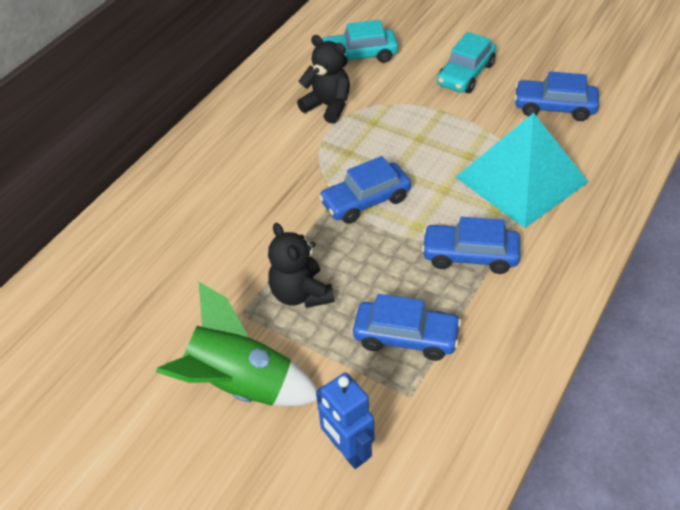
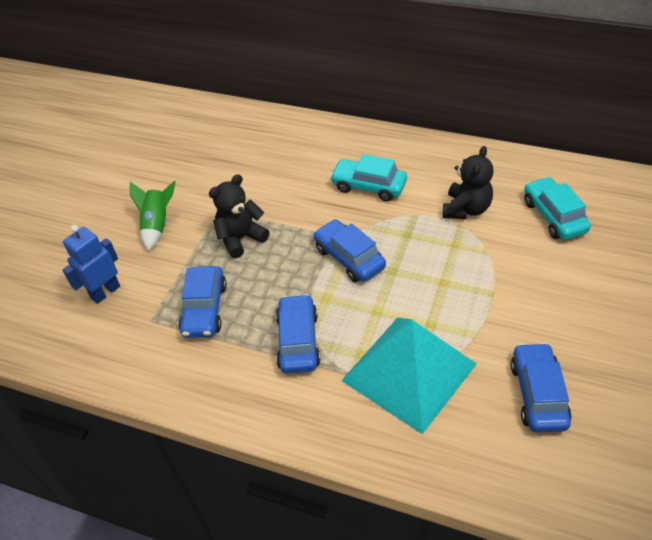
camera: 80 degrees right, 0 degrees up
(241, 385) = (157, 225): green rocket -> green rocket, size x0.63
(465, 74) = (562, 306): turquoise car -> turquoise car (369, 186)

